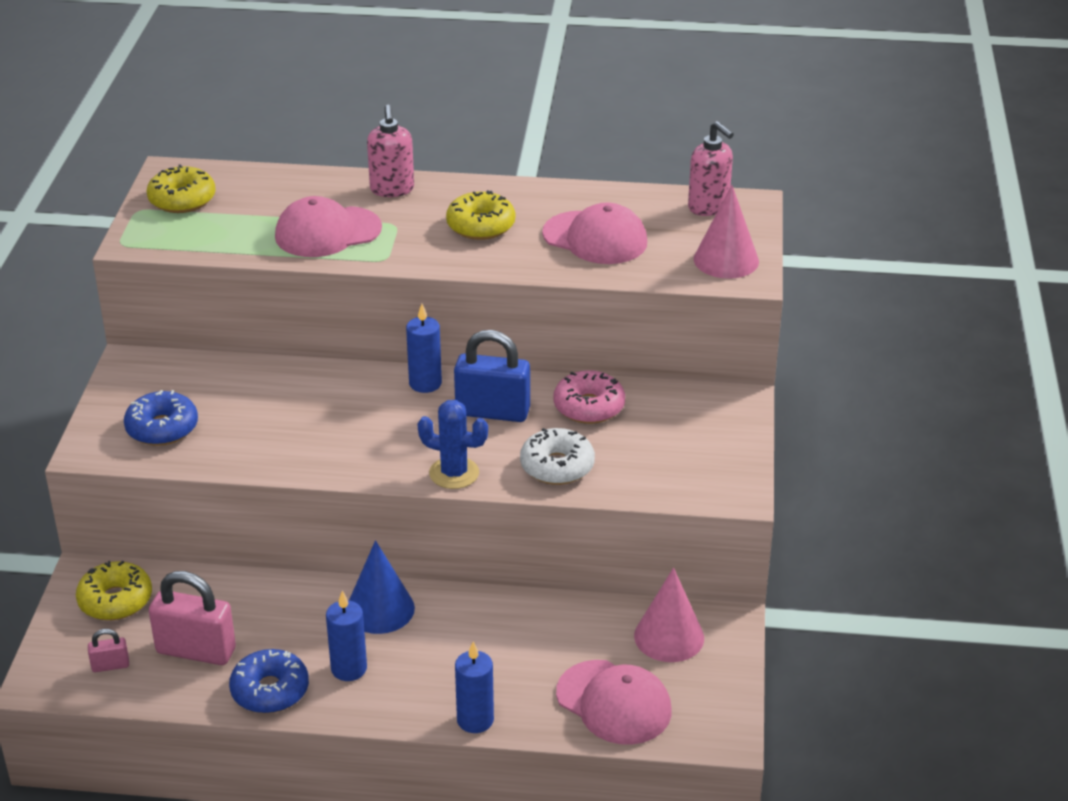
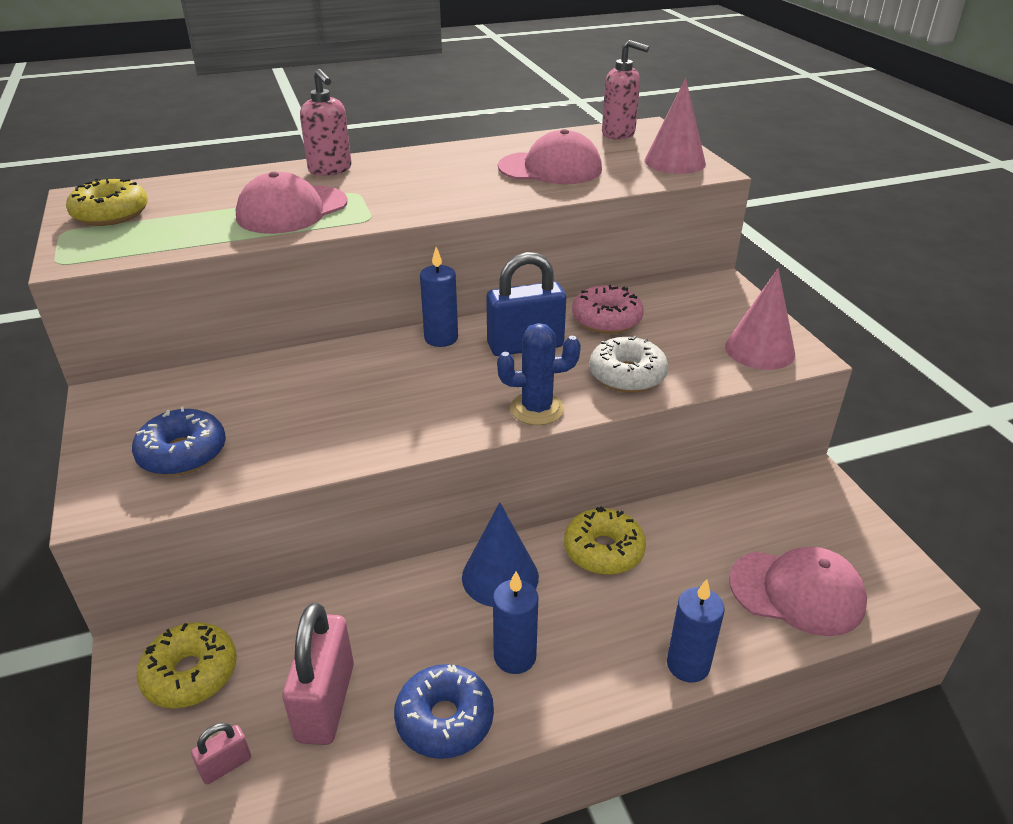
camera: 25 degrees left, 0 degrees up
(196, 651) = (326, 702): pink padlock -> pink padlock turned 75 degrees counterclockwise
(481, 226) = (439, 179): yellow donut -> yellow donut (603, 550)
(669, 636) = (783, 509): pink cone -> pink cone (759, 350)

